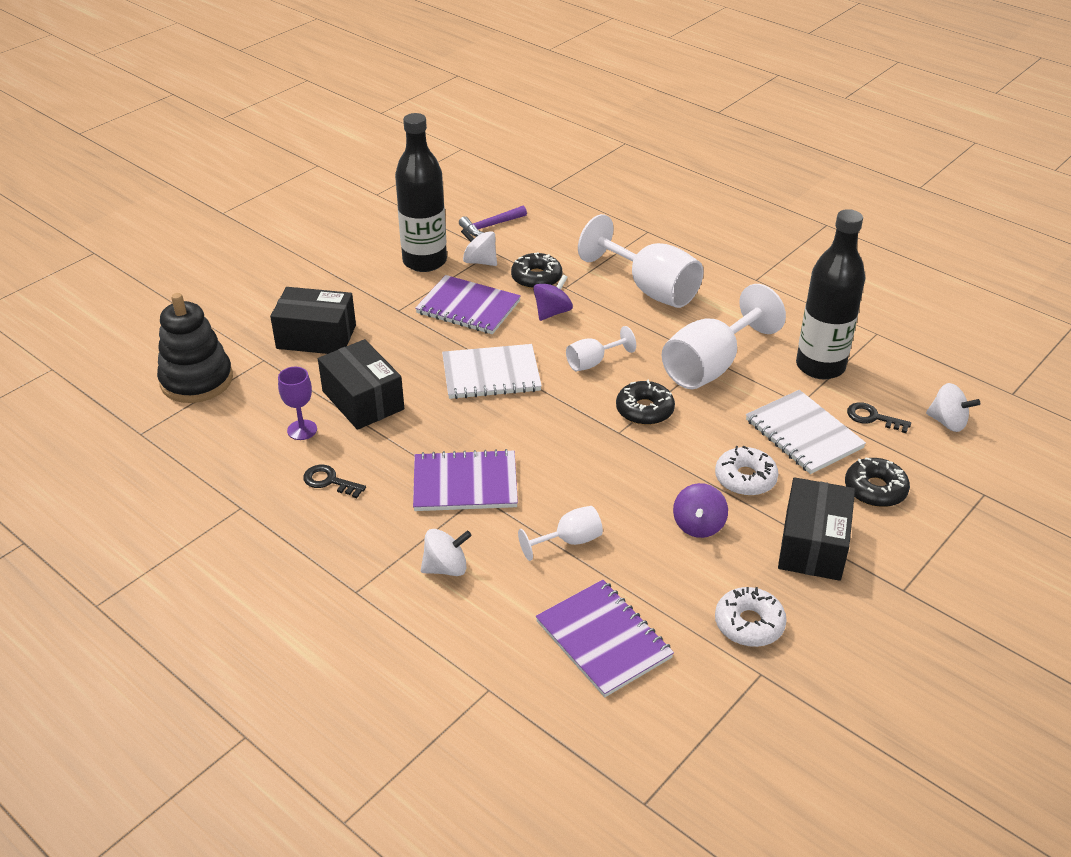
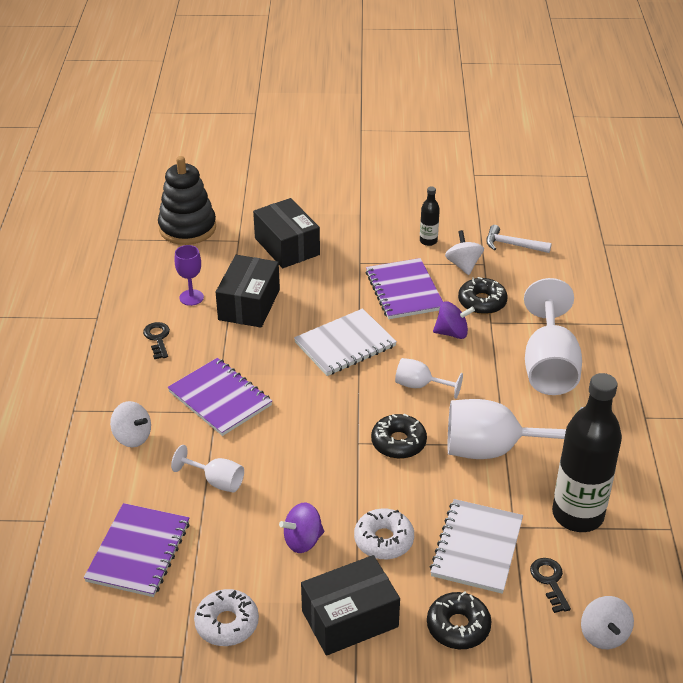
camera: 50 degrees right, 0 degrees up
(424, 261) = (428, 241): black bottle -> black bottle, size x0.44
(490, 226) = (512, 245): purple hammer -> white hammer
(491, 374) = (345, 344): white notebook -> white notebook turned 75 degrees counterclockwise

